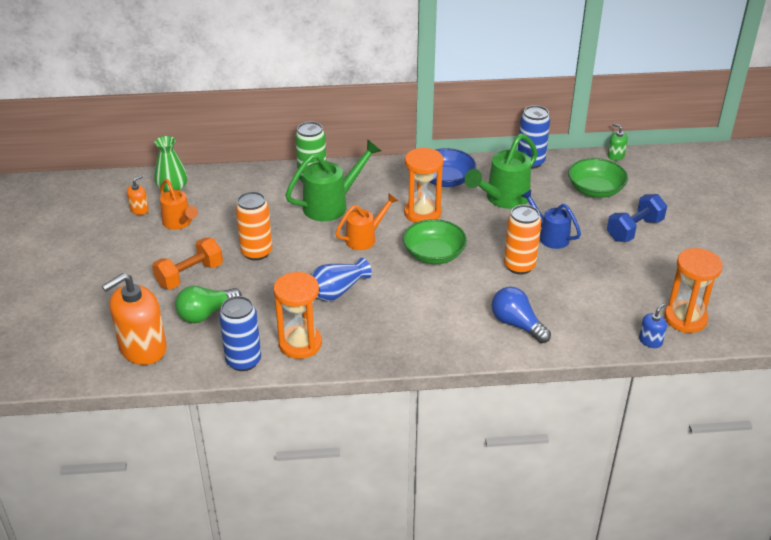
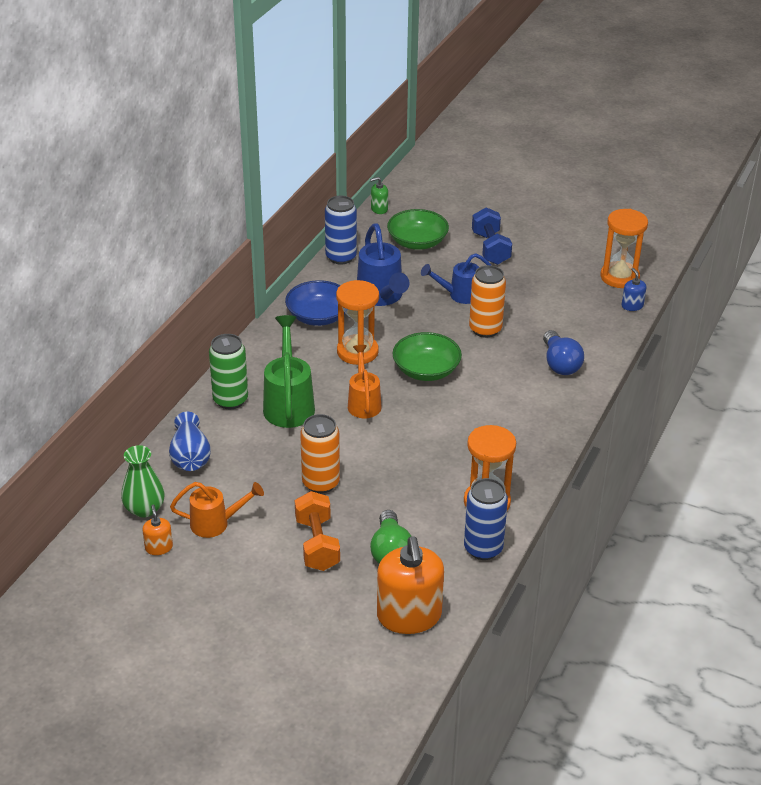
camera: 60 degrees left, 0 degrees up
(337, 291) = (429, 450): blue vase -> blue vase (190, 456)
(502, 199) = (382, 297): green watering can -> blue watering can
(517, 324) = (560, 364): blue light bulb -> blue light bulb turned 90 degrees counterclockwise

